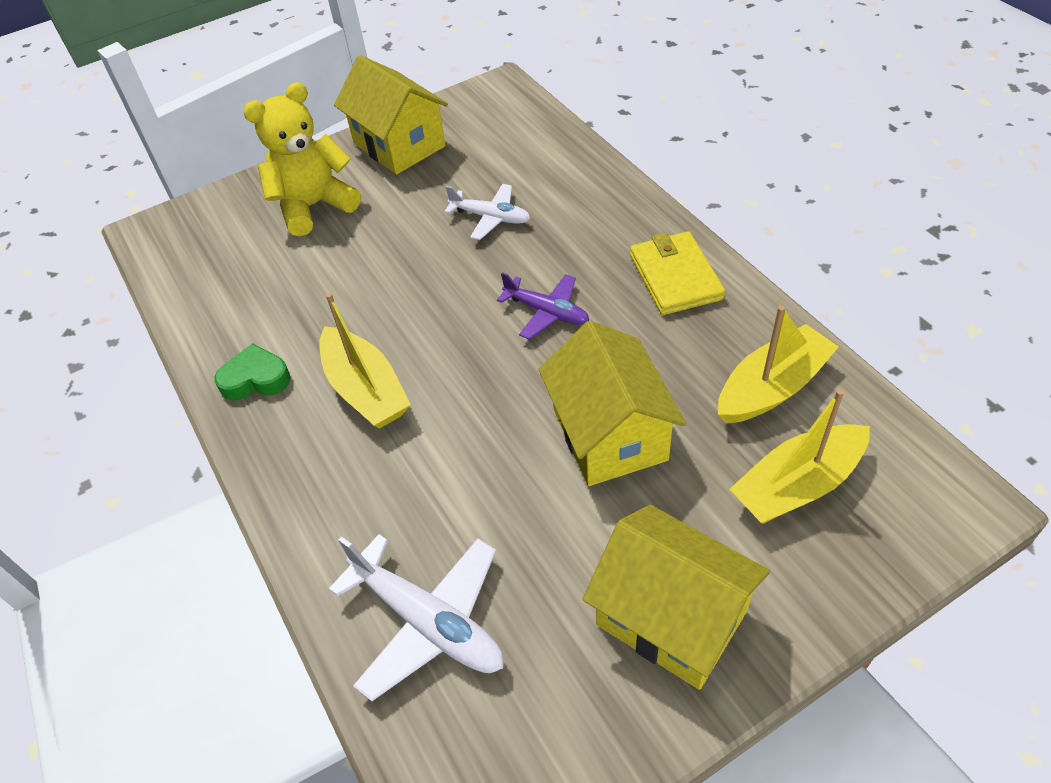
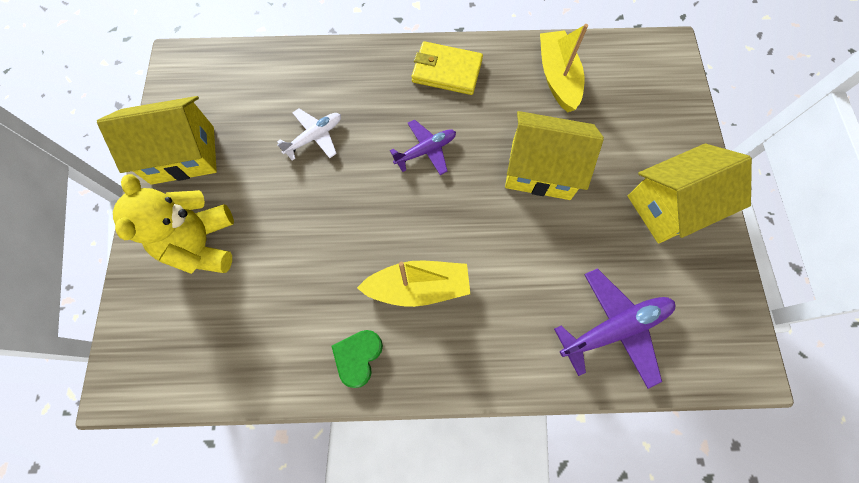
camera: 65 degrees left, 20 degrees up
(428, 621) = (614, 328): white plane -> purple plane
(797, 485) = (624, 106): yellow boat -> none

